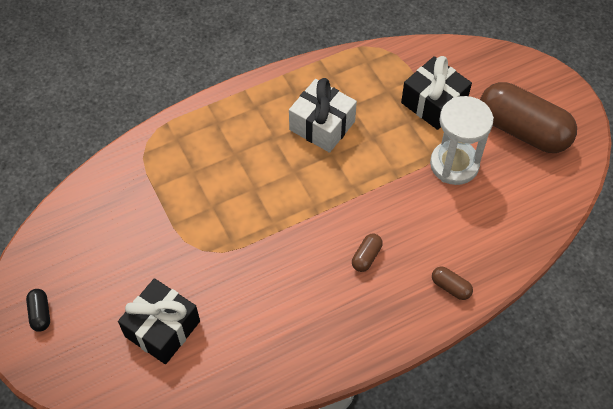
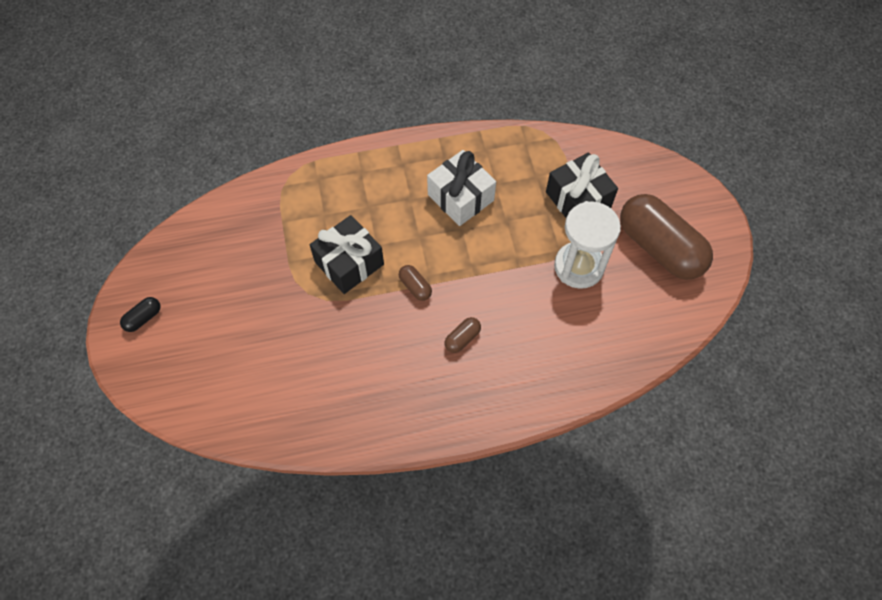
camera: 15 degrees right, 5 degrees up
(40, 314) = (143, 318): black capsule -> black capsule turned 45 degrees clockwise
(162, 329) = (248, 360): black gift -> black gift (349, 263)
(450, 287) = (535, 389): brown capsule -> brown capsule (415, 287)

